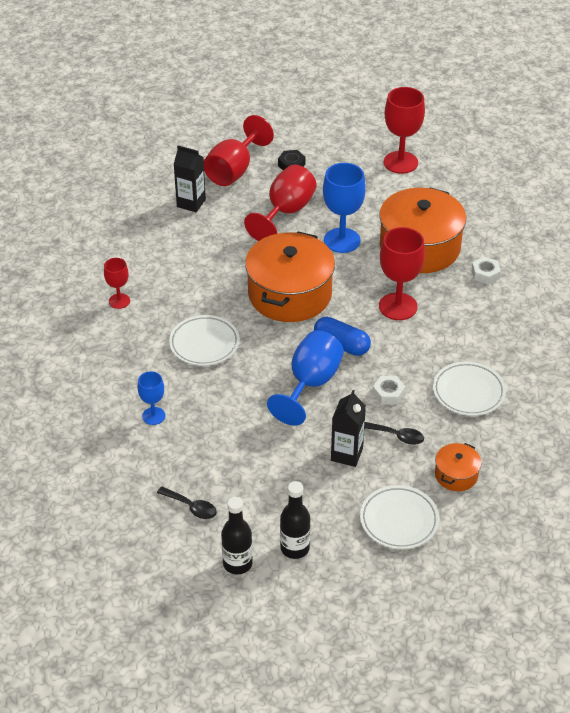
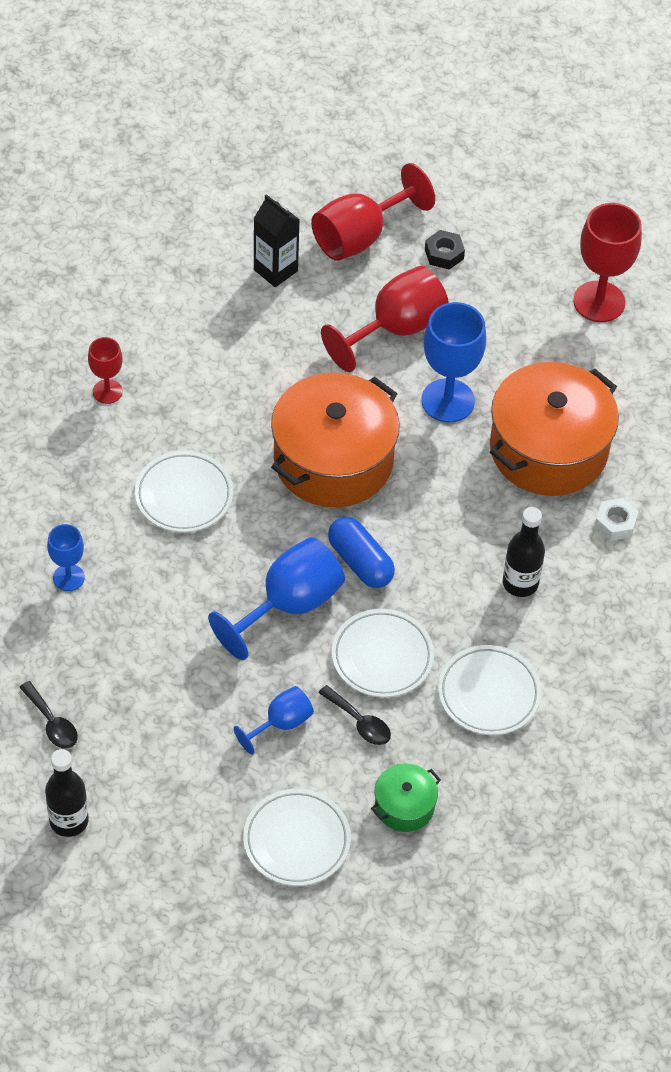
camera: 20 degrees right, 10 degrees up
(295, 548) = (148, 827): black bottle -> black bottle (520, 583)
(346, 454) = (281, 723): black carton -> blue goblet
(388, 393) = (382, 657): white nut -> white plate
(398, 306) = (467, 531): red goblet -> none
(456, 475) = (404, 806): orange pot -> green pot

